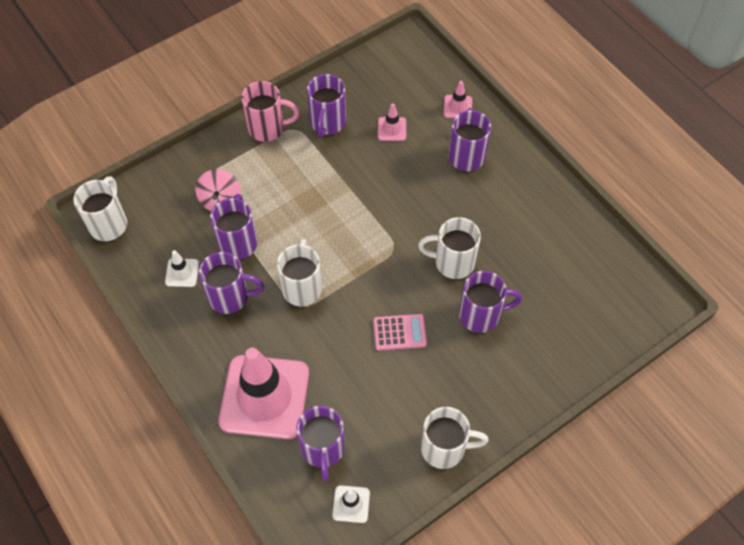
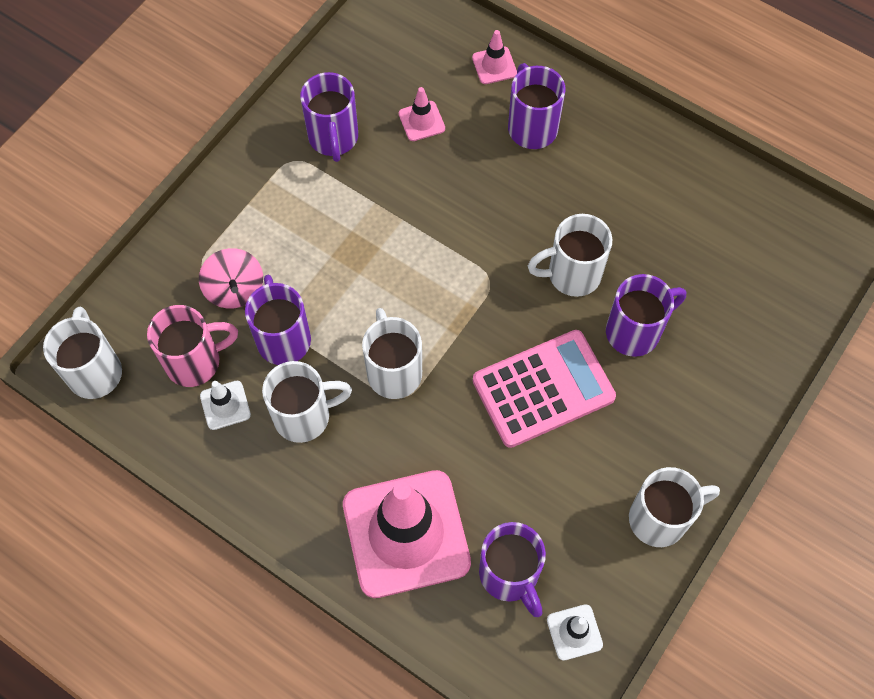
camera: 20 degrees left, 5 degrees up
(230, 297) = (304, 416): purple mug -> white mug
(268, 128) = (256, 170): pink mug -> pink mug (195, 361)
(399, 332) = (543, 389): pink calculator -> pink calculator, size x1.77

